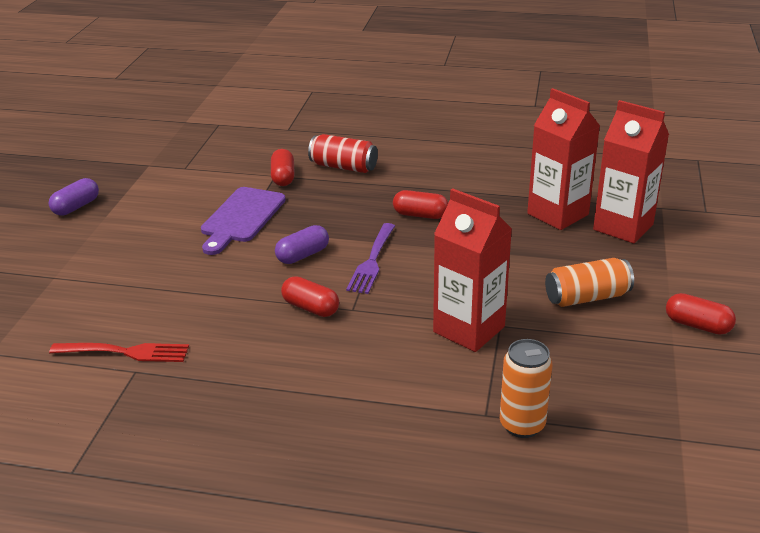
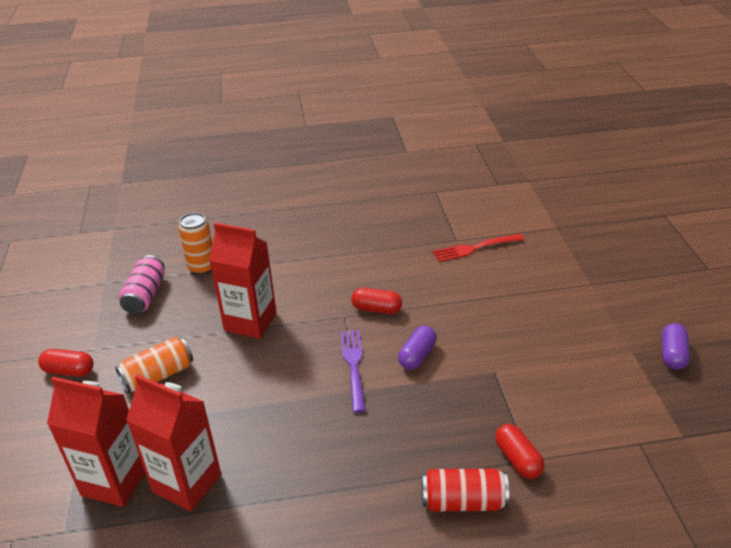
camera: 160 degrees right, 5 degrees up
(241, 218) = (507, 384): purple cutting board -> none
(420, 215) = (335, 439): red capsule -> none
(611, 400) = (145, 295): none -> pink can

